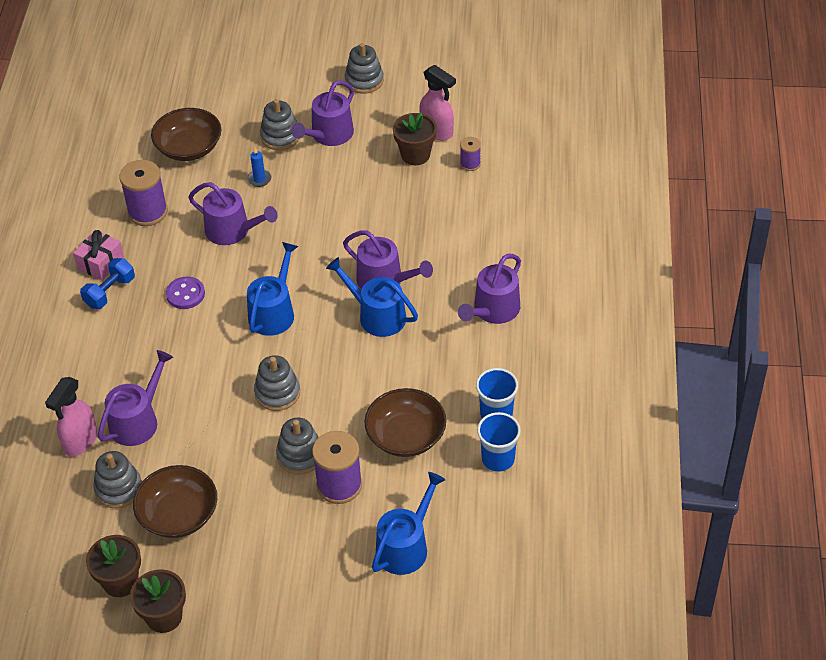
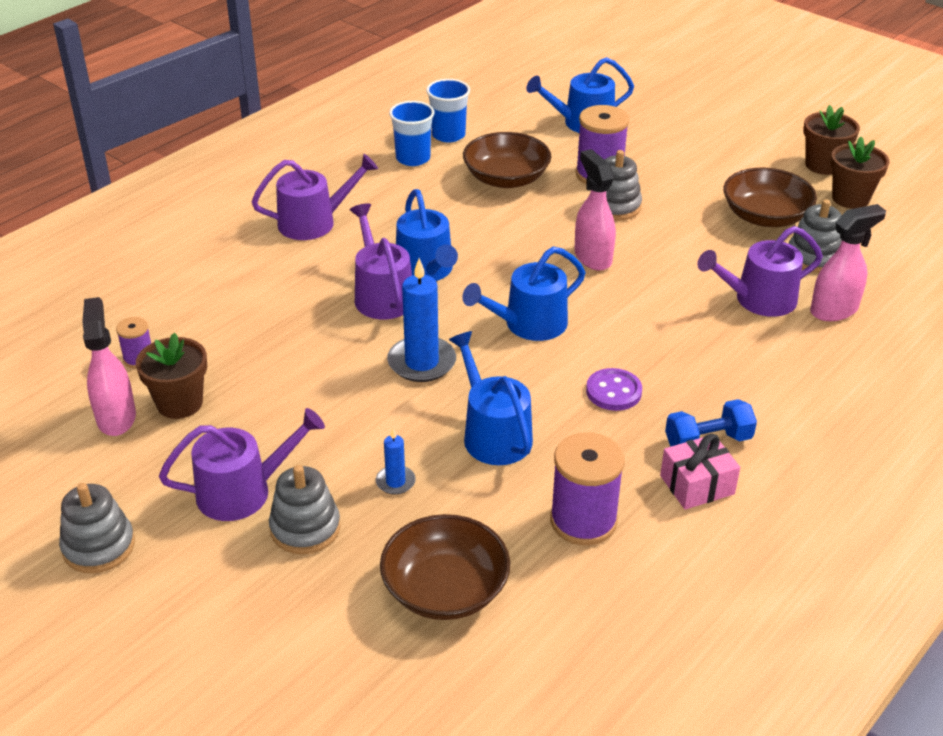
camera: 145 degrees left, 10 degrees down
(232, 231) = (493, 434): purple watering can -> blue watering can
(277, 393) = (592, 257): grey stacking toy -> pink spray bottle
(313, 250) = (421, 362): none -> blue candle

